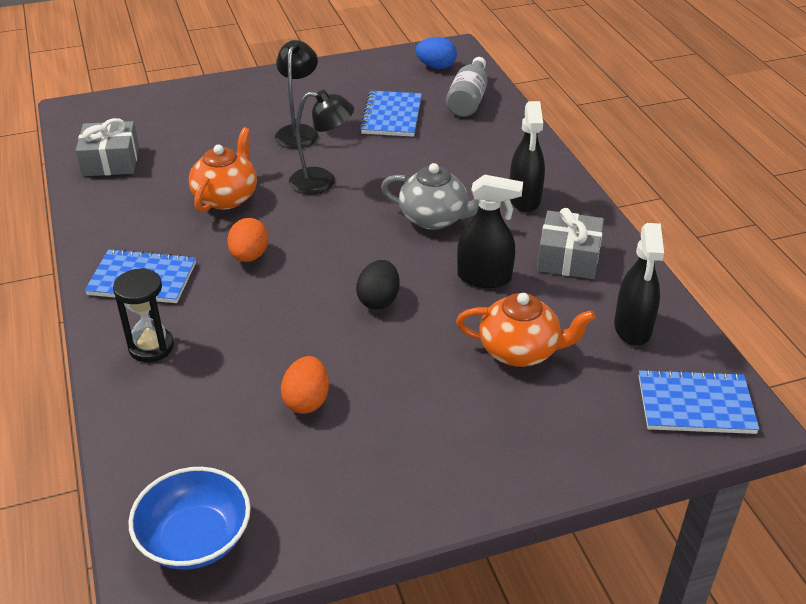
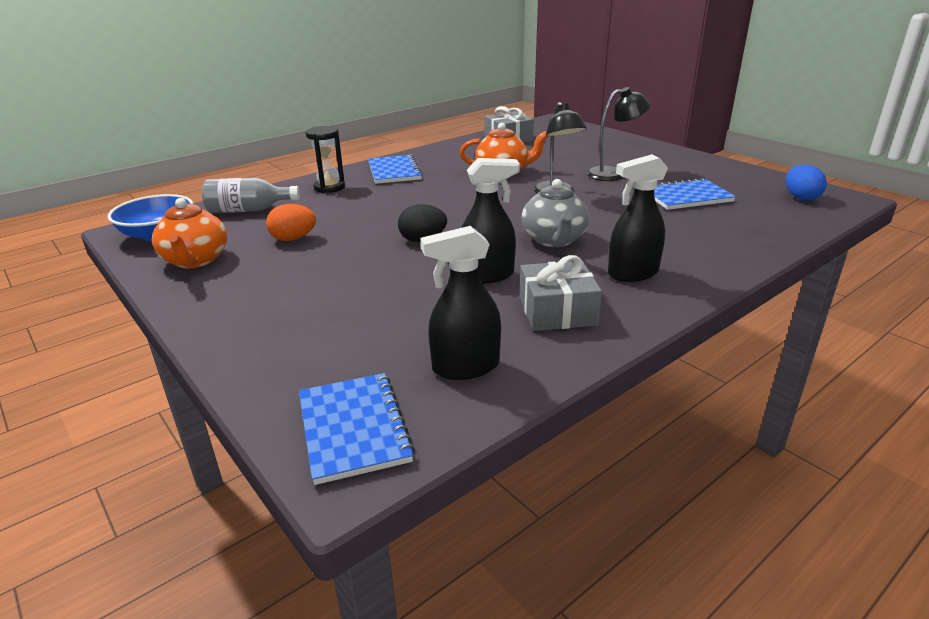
camera: 70 degrees right, 10 degrees down
(249, 256) = (442, 191): orange egg -> none
(468, 100) = (768, 220): grey bottle -> grey bottle (248, 210)
(484, 277) = (487, 275): black spray bottle -> black spray bottle turned 90 degrees counterclockwise
(520, 351) = (391, 309): orange teapot -> orange teapot (195, 260)

